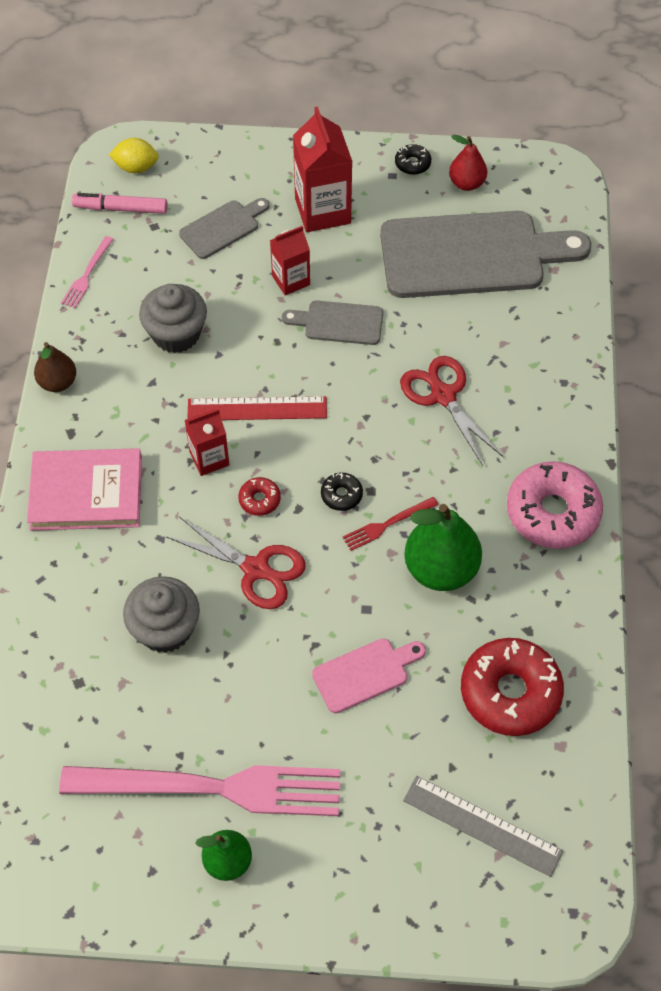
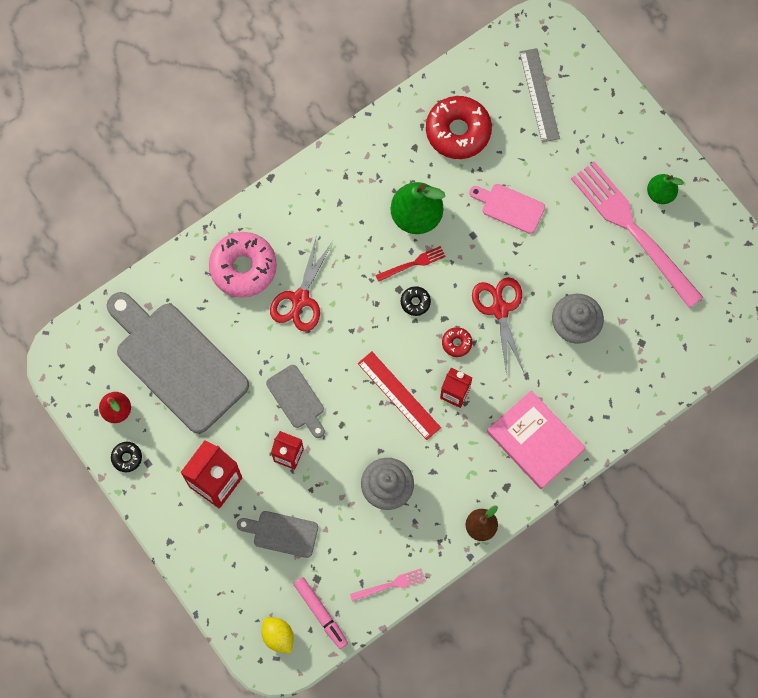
camera: 130 degrees left, 15 degrees up
(387, 524) = (413, 264): red fork -> red fork turned 45 degrees counterclockwise
(552, 512) = (330, 185): pink donut -> pink donut (243, 268)

